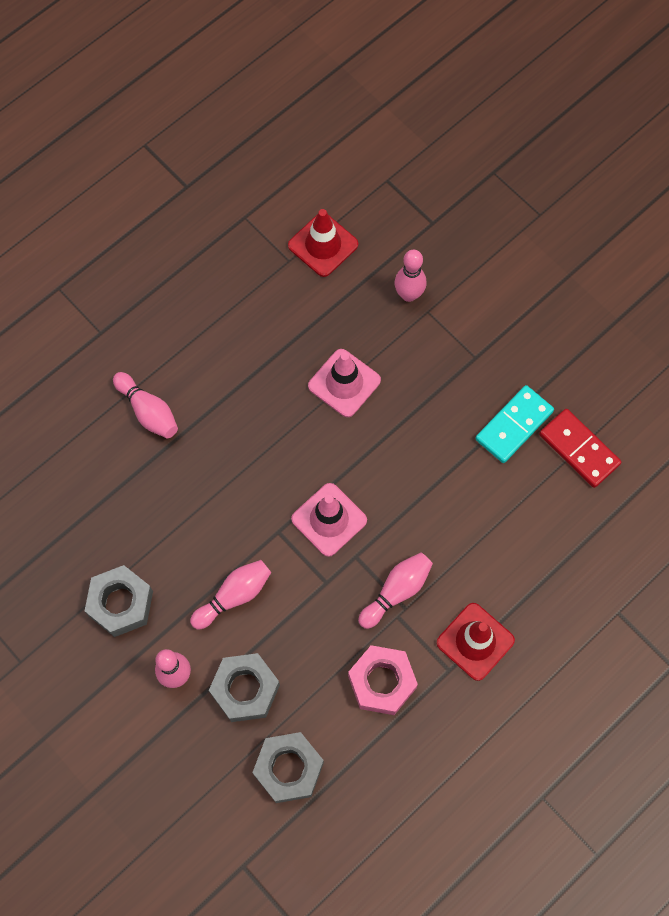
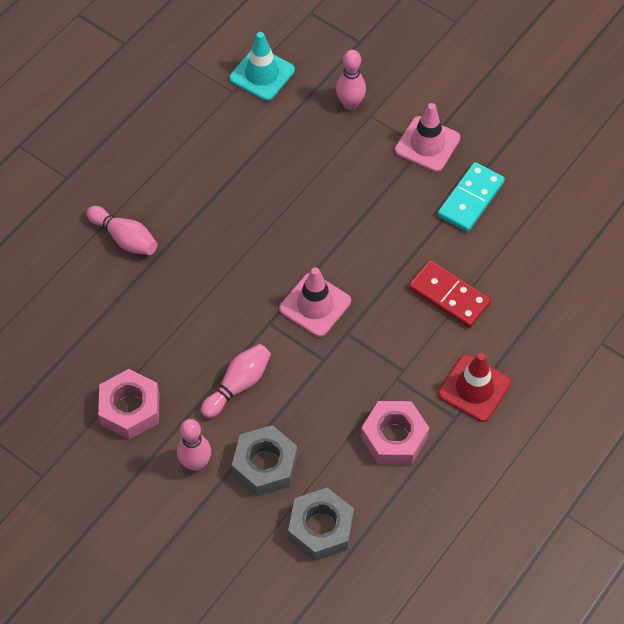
camera: 10 degrees left, 10 degrees down
(121, 603) = (130, 409): grey nut -> pink nut
(323, 245) = (262, 74): red traffic cone -> turquoise traffic cone
(344, 383) = (305, 187): pink traffic cone -> pink traffic cone (427, 144)
(396, 591) = (391, 357): pink bowling pin -> none
(579, 449) = (534, 210): red domino -> red domino (449, 296)

